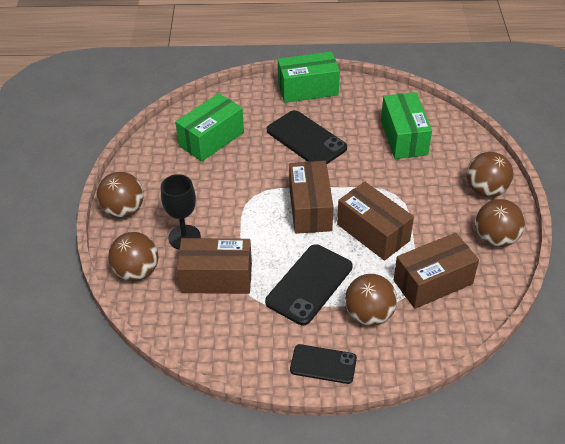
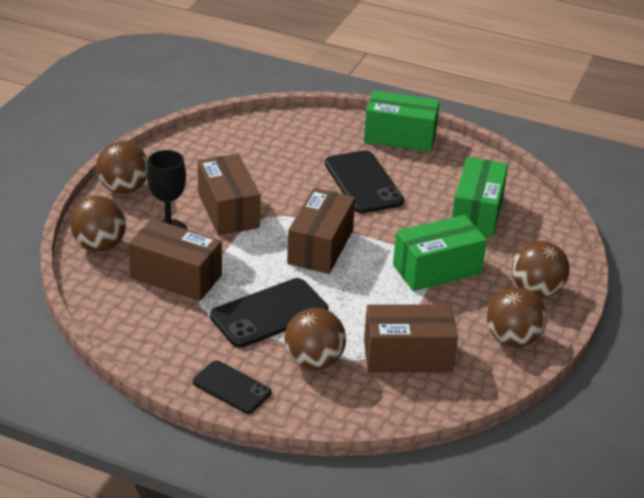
camera: 20 degrees right, 10 degrees down
(211, 139) = (260, 153): green box -> green box (437, 269)
(373, 232) = (374, 289): brown box -> brown box (228, 210)

